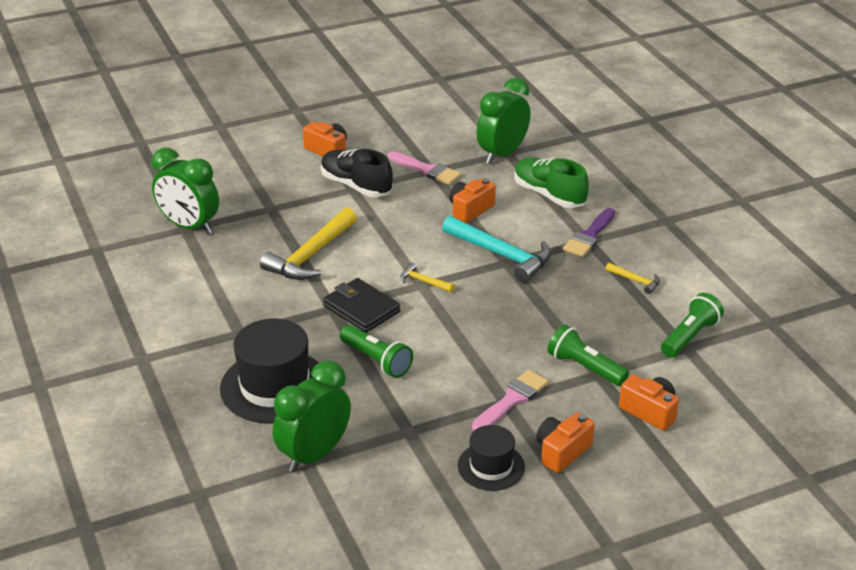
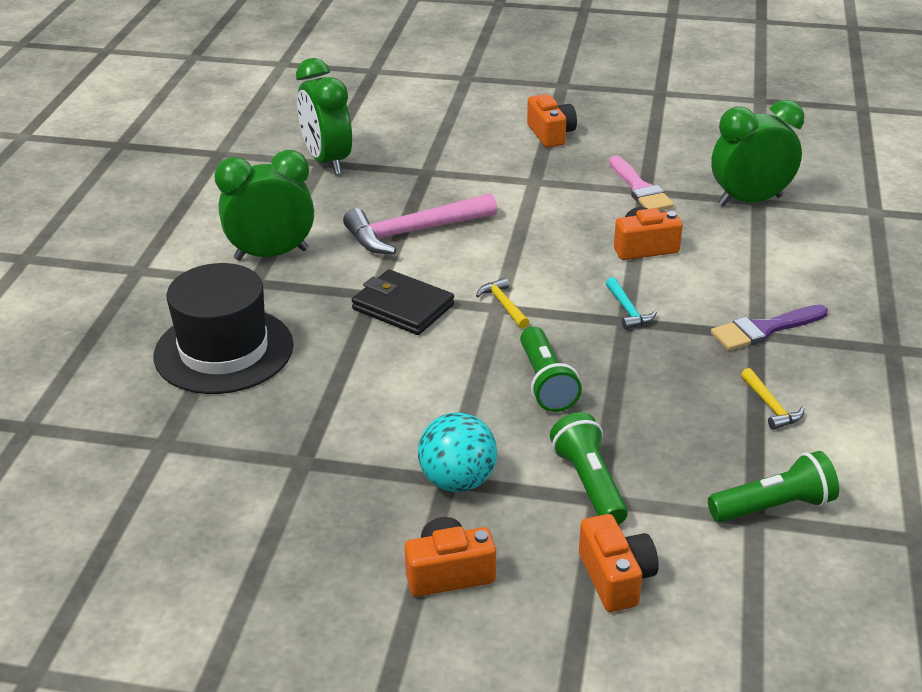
camera: 35 degrees right, 0 degrees up
(311, 255) = (414, 232): yellow hammer -> pink hammer
(314, 455) = (178, 440): green clock -> green clock (271, 254)
(356, 186) = (541, 179): black shoe -> none
(361, 309) = (403, 307): black wallet -> black wallet turned 45 degrees counterclockwise
(376, 360) = (356, 369): green flashlight -> green flashlight (545, 383)
(491, 466) = (346, 548): black hat -> none
(501, 255) = (628, 310): turquoise hammer -> turquoise hammer, size x0.47
(512, 400) = (457, 481): pink brush -> turquoise ball
(549, 195) = (761, 265): green shoe -> none

